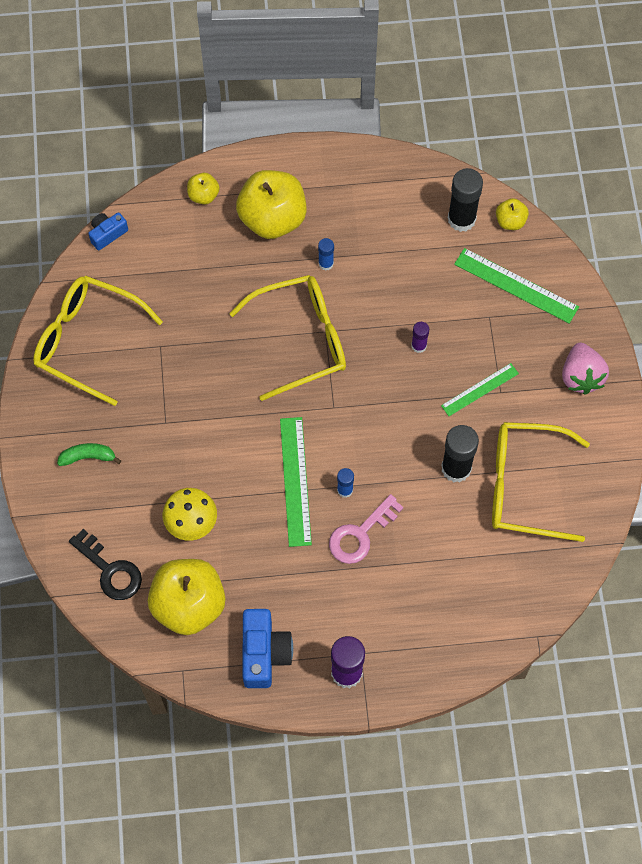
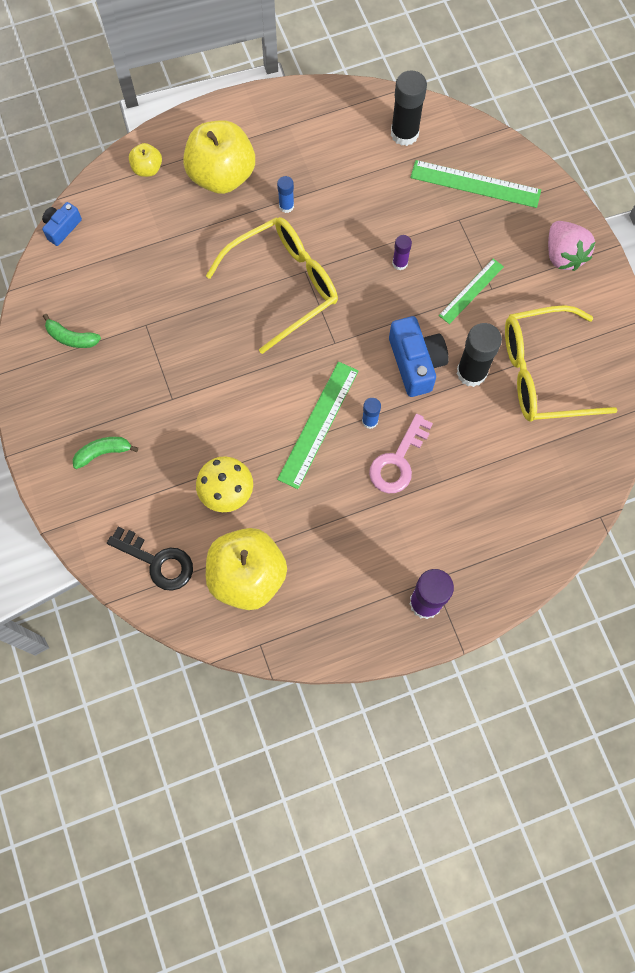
camera: 15 degrees left, 5 degrees up
(88, 341) = (71, 337): yellow glasses -> green banana
(264, 653) = (337, 605): blue camera -> blue camera (416, 363)
(295, 481) = (318, 424): green ruler -> green ruler turned 45 degrees clockwise
(510, 221) = (451, 125): yellow apple -> none

